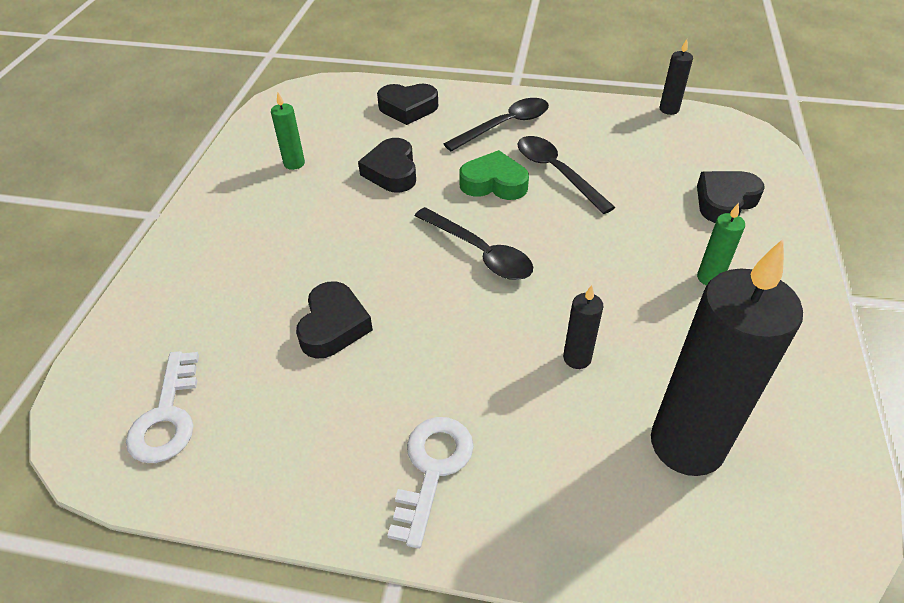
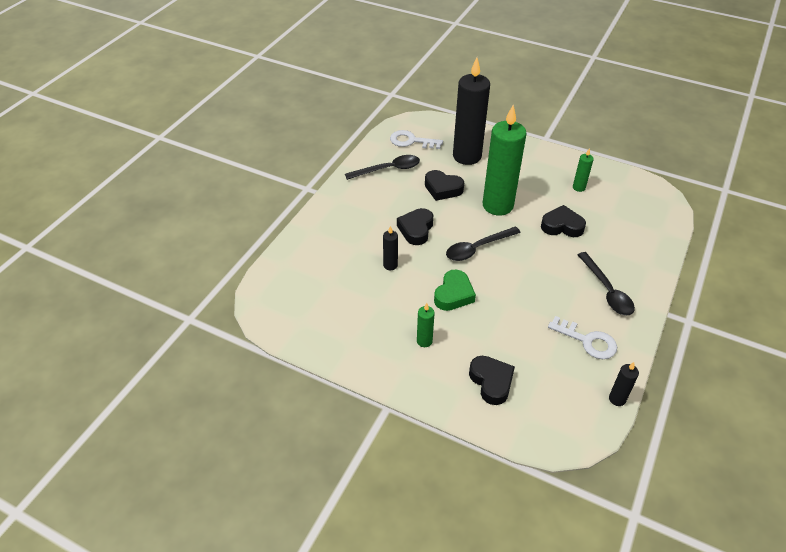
camera: 105 degrees right, 0 degrees up
(363, 244) = (497, 205): none -> green candle
(408, 108) = (636, 245): black heart -> black heart (416, 229)
(432, 468) = (354, 206): white key -> white key (587, 341)
(494, 183) = (540, 269): green heart -> green heart (453, 294)
(556, 172) = (544, 302): black spoon -> black spoon (388, 169)
(687, 444) = (327, 287): black candle -> black candle (467, 156)

